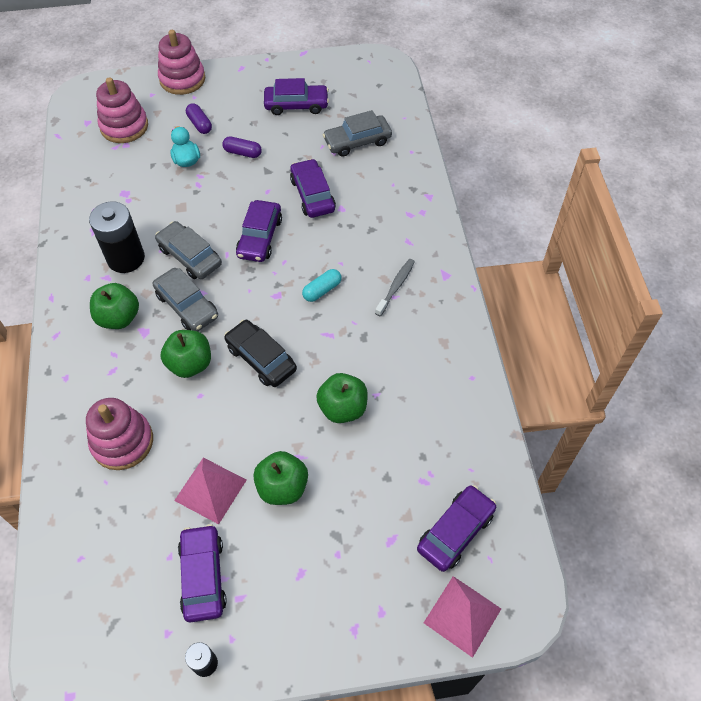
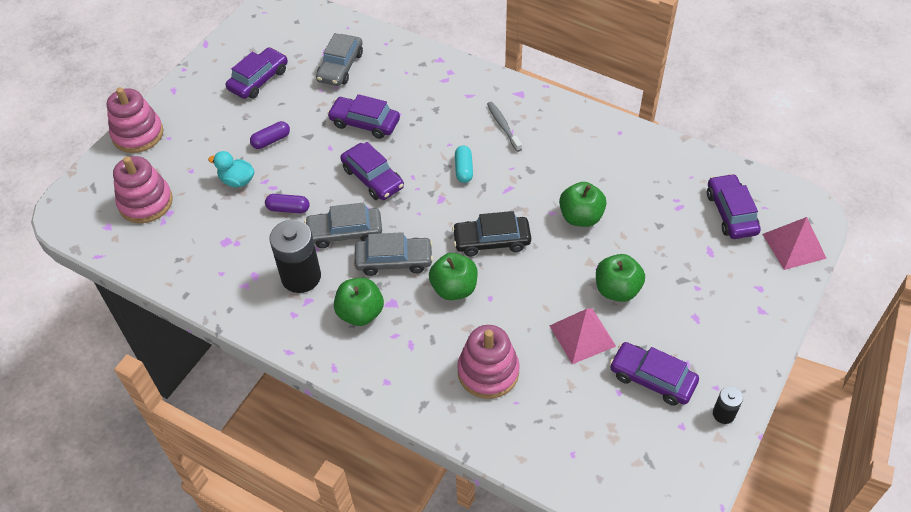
camera: 50 degrees left, 5 degrees down
(199, 124) = (206, 151): purple capsule -> purple capsule (288, 209)

